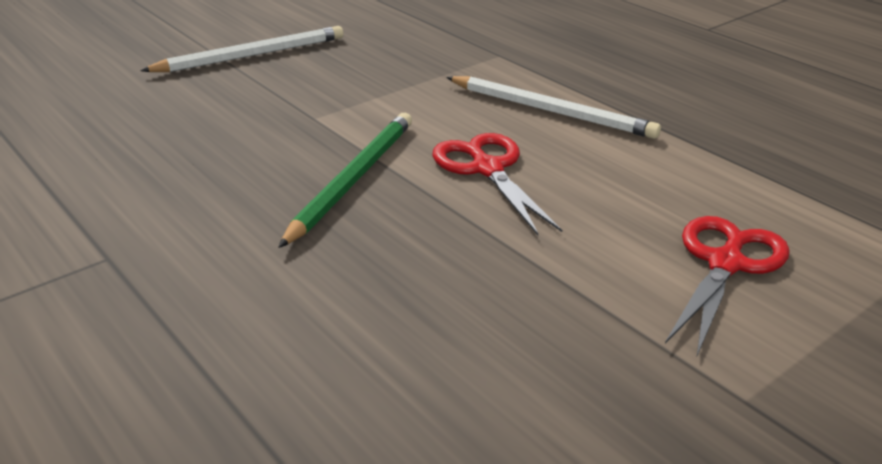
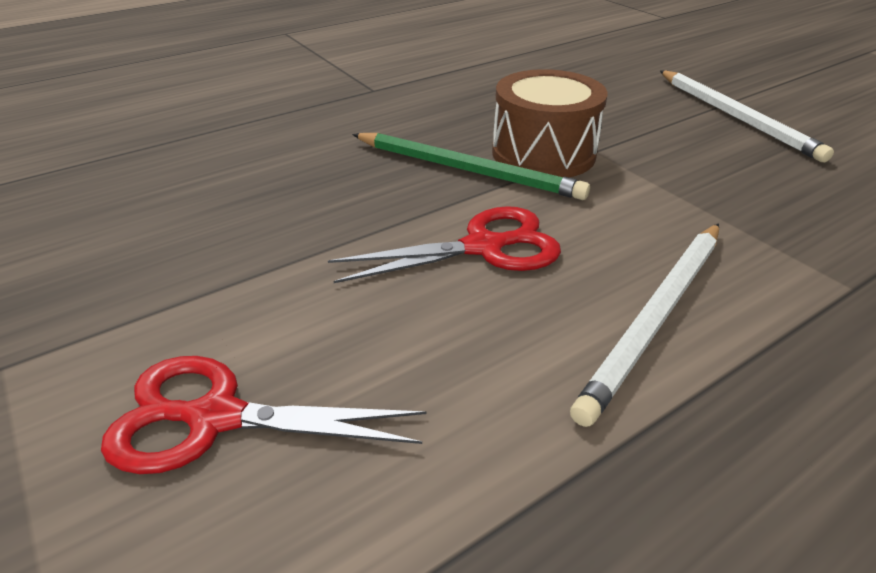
camera: 95 degrees right, 5 degrees up
(318, 141) = (543, 153): none -> brown drum
(725, 264) = (215, 417): red scissors -> red scissors turned 150 degrees clockwise

